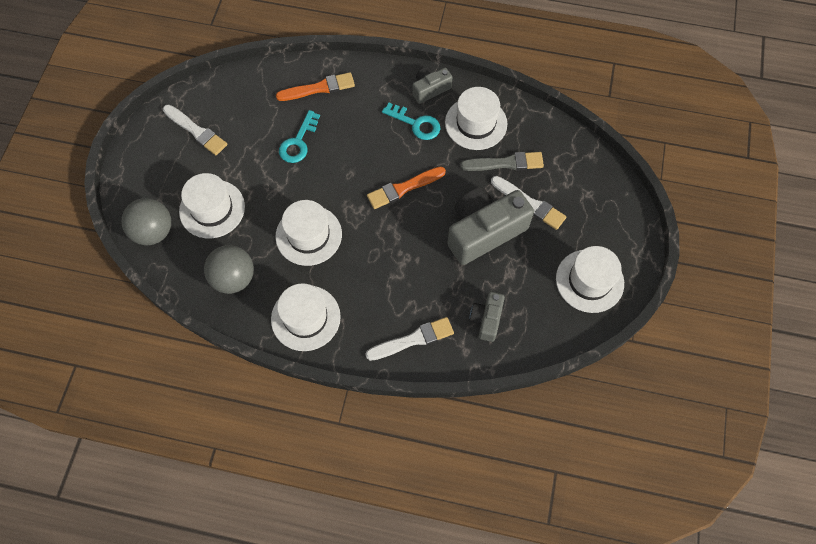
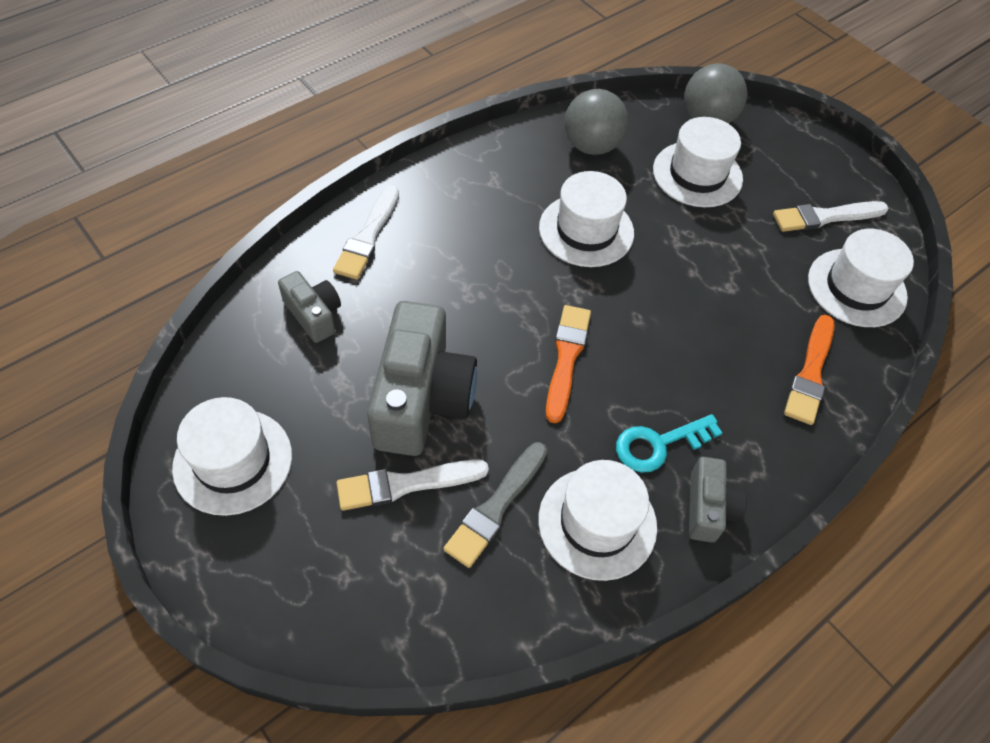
camera: 125 degrees right, 10 degrees down
(298, 142) = (732, 299): turquoise key -> none
(305, 318) = (488, 171): white hat -> white hat (856, 287)

